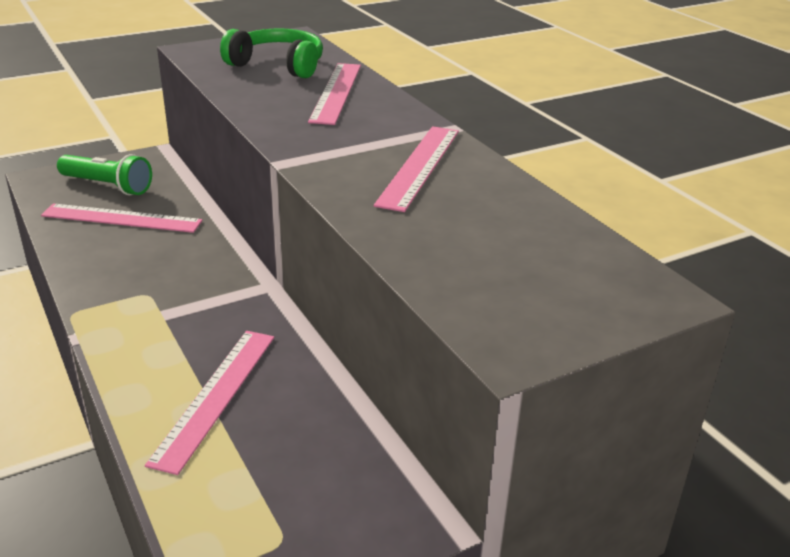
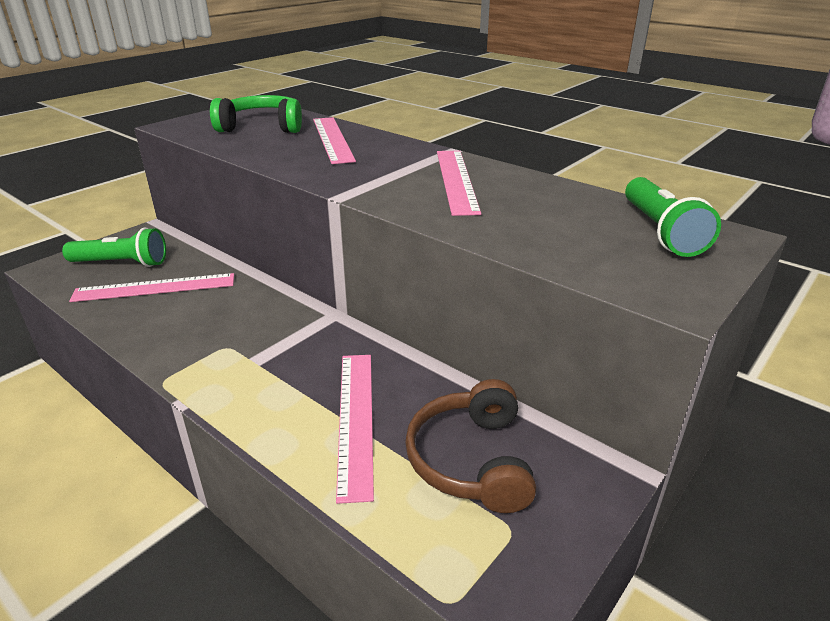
camera: 20 degrees left, 0 degrees up
(295, 466) = (471, 460): none -> brown headphones
(583, 273) = (660, 231): none -> green flashlight

